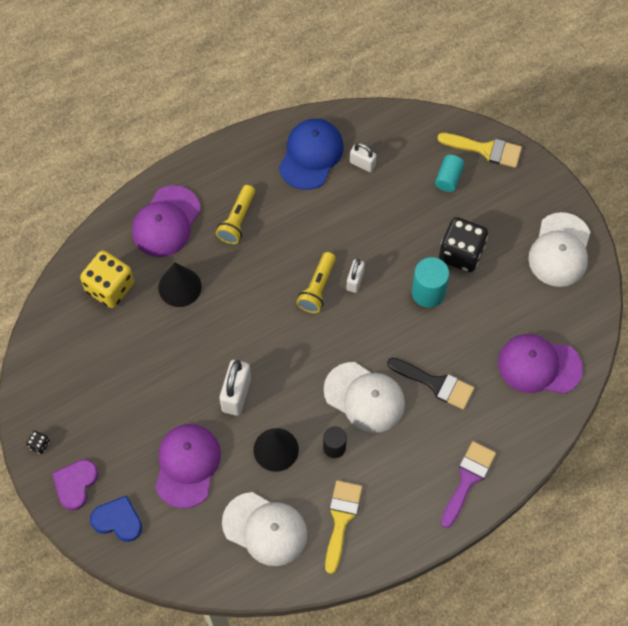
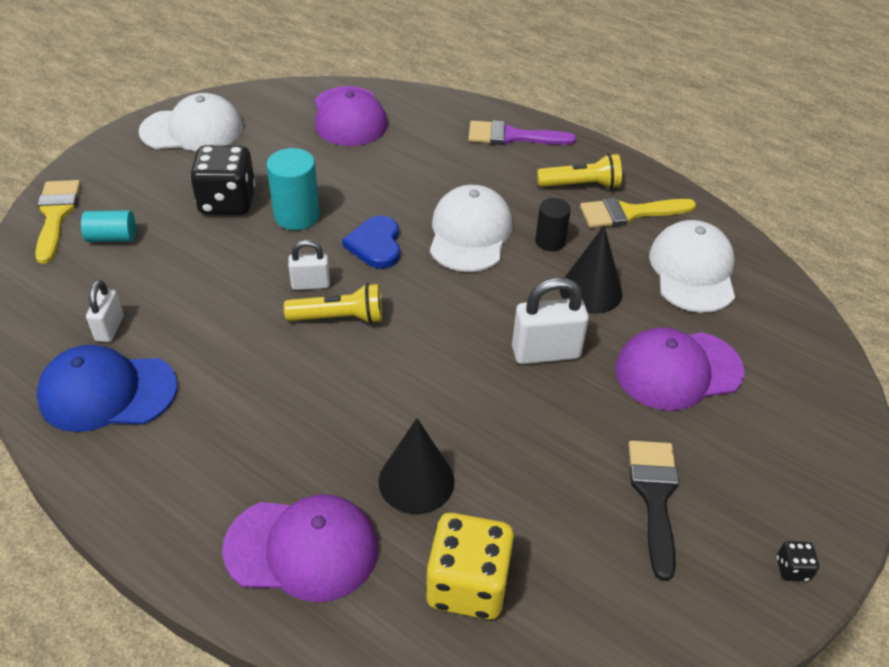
camera: 115 degrees left, 20 degrees down
(75, 484) = (806, 491): purple heart -> none
(118, 520) = (808, 418): blue heart -> blue heart (376, 245)
(237, 220) = (262, 446): yellow flashlight -> yellow flashlight (581, 185)
(435, 383) = (416, 183): black brush -> black brush (654, 497)

